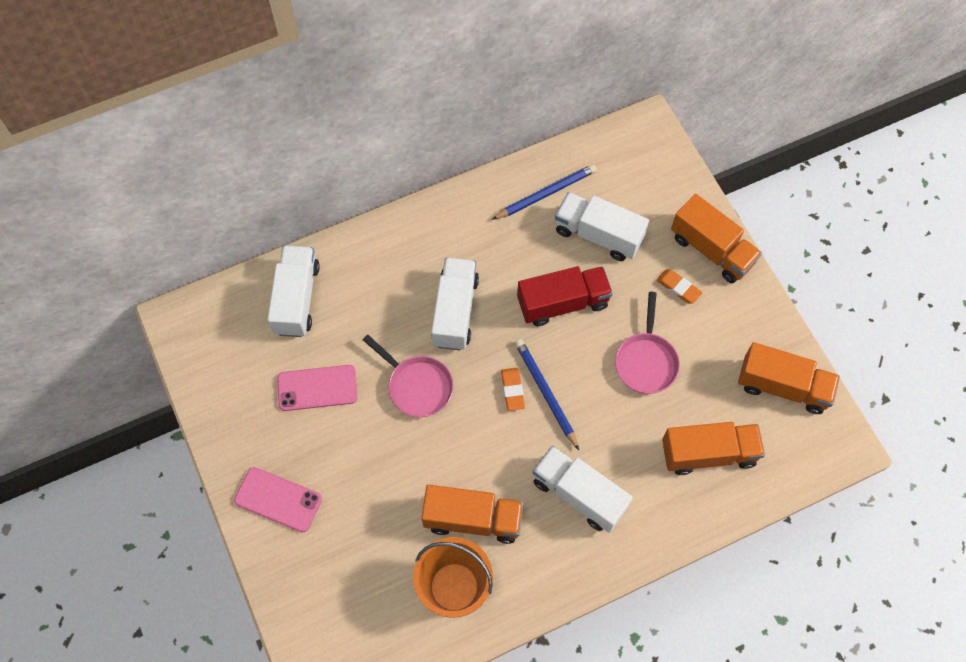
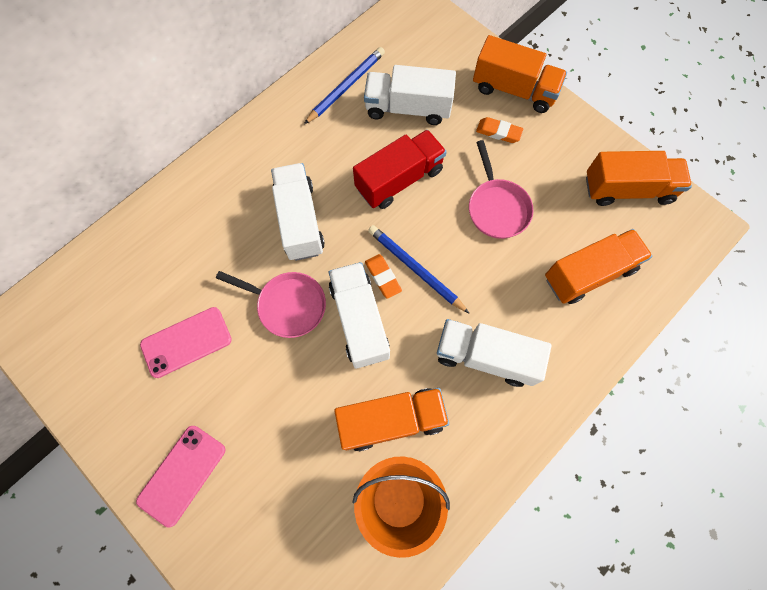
camera: 20 degrees left, 5 degrees up
(278, 499) = (182, 474): pink phone -> pink phone turned 60 degrees counterclockwise
(297, 299) = (137, 260): white truck -> white truck (359, 320)

